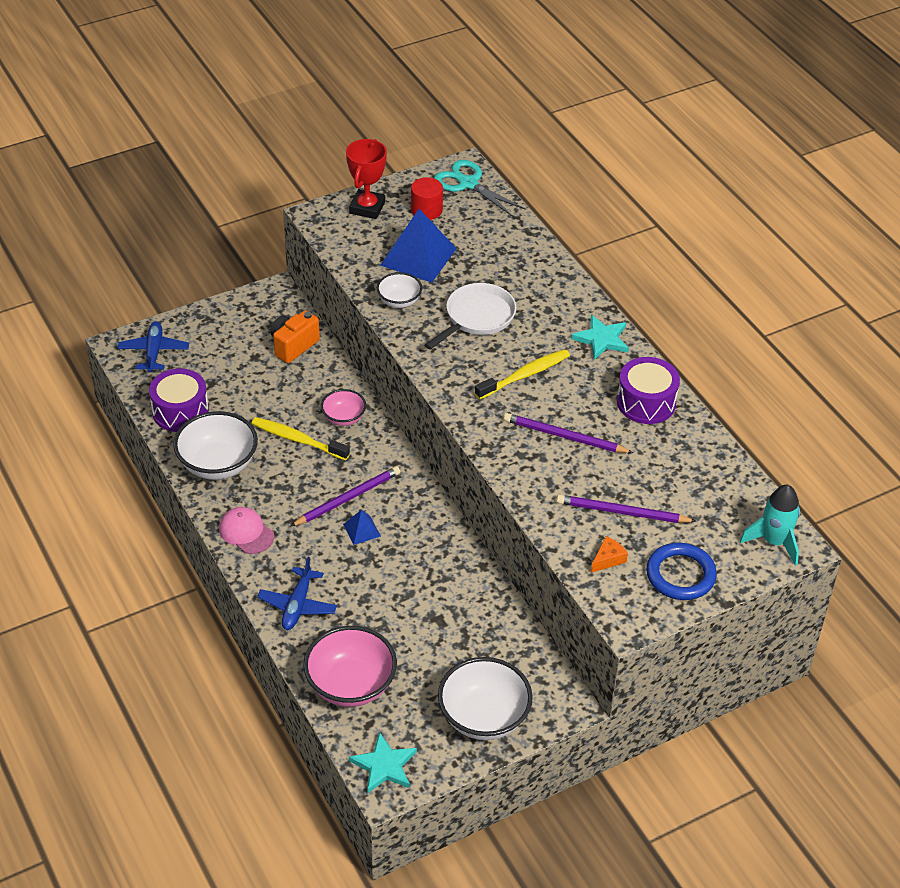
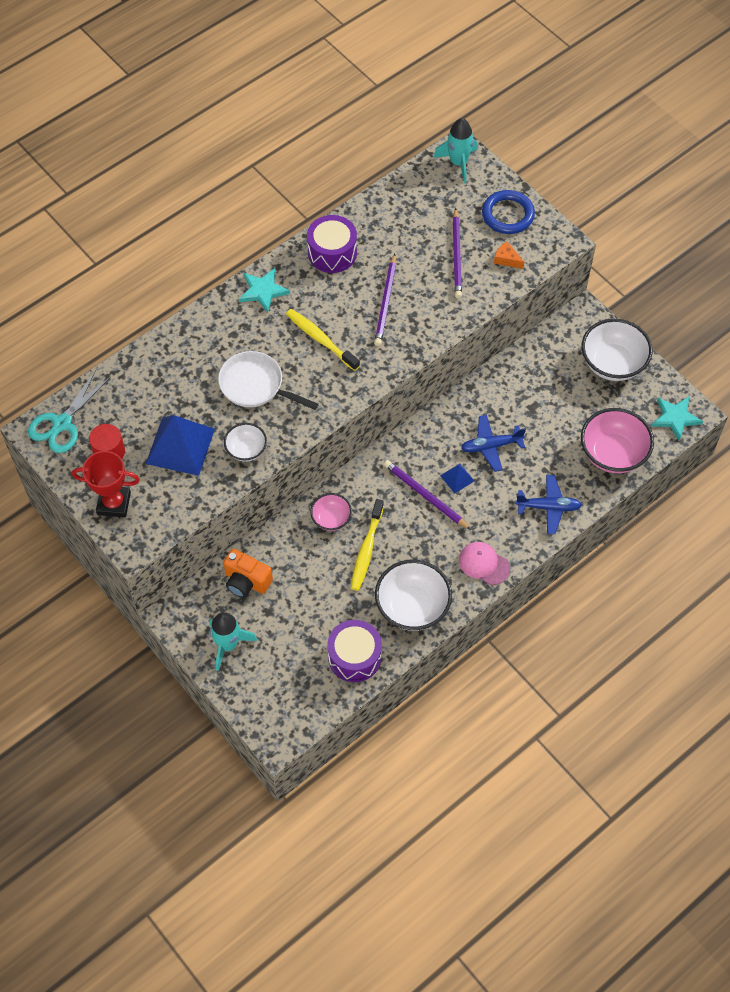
camera: 100 degrees left, 15 degrees up
(154, 352) = (280, 704): blue plane -> blue plane (491, 446)
(230, 325) = (228, 644): none -> turquoise rocket
(246, 532) = (484, 564): pink cap -> pink cap turned 90 degrees clockwise

